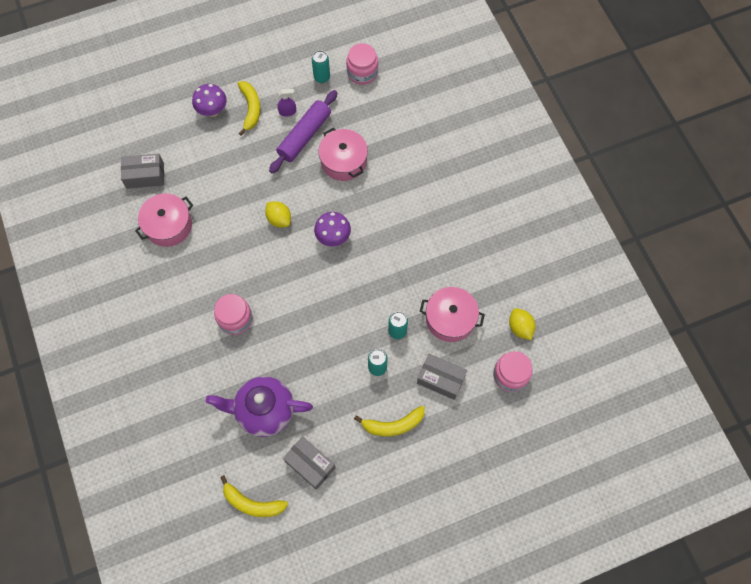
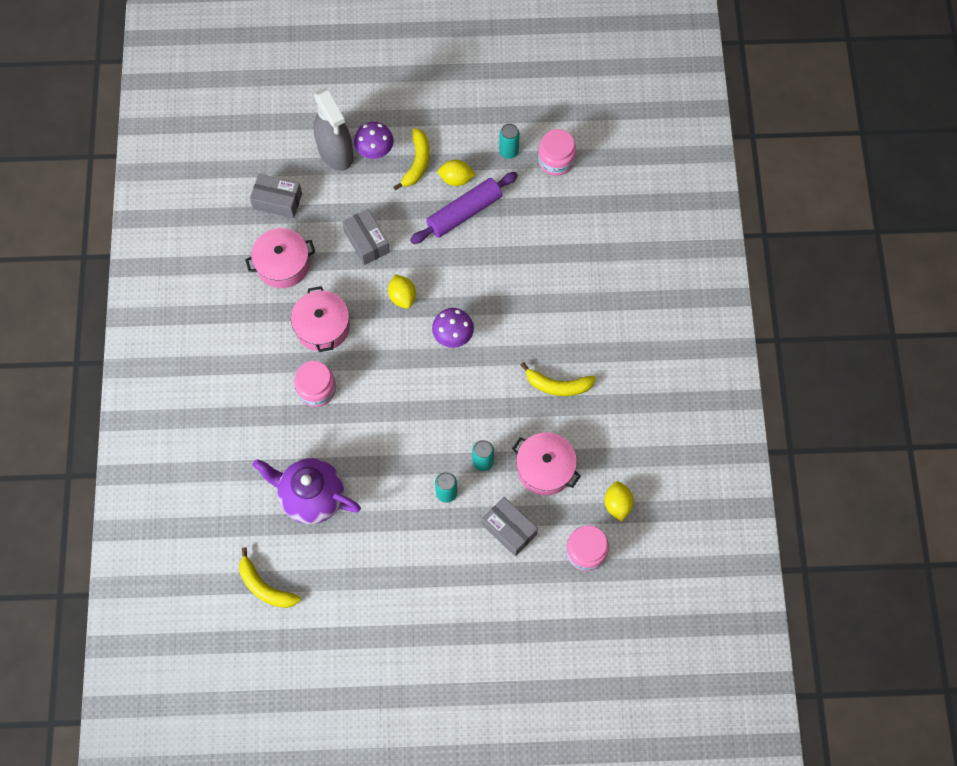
camera: 20 degrees right, 0 degrees up
(180, 121) = (335, 152): none -> grey spray bottle
(287, 112) = (456, 179): purple spray bottle -> yellow lemon
(310, 464) = (338, 569): grey box -> grey box (367, 242)
(343, 161) = (496, 255): pink pot -> pink pot (322, 327)
(393, 425) = (440, 559): yellow banana -> yellow banana (558, 385)

